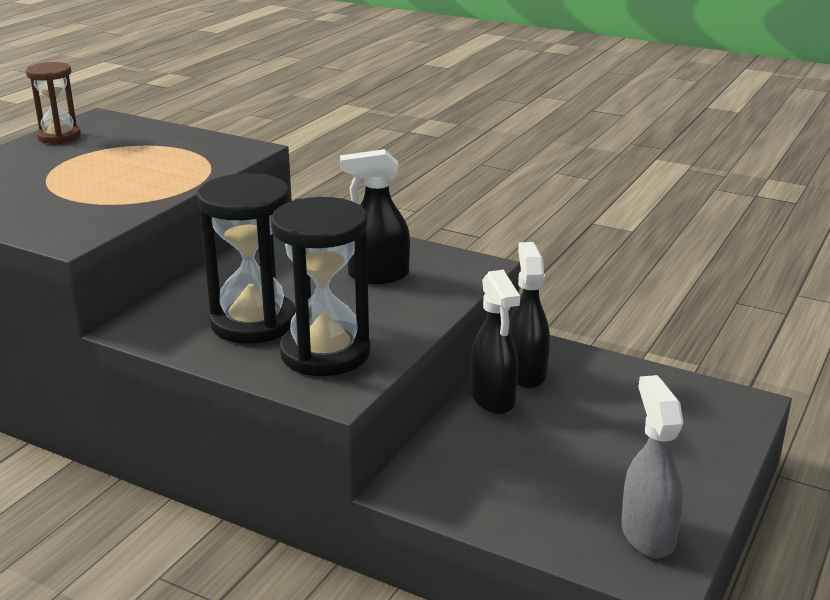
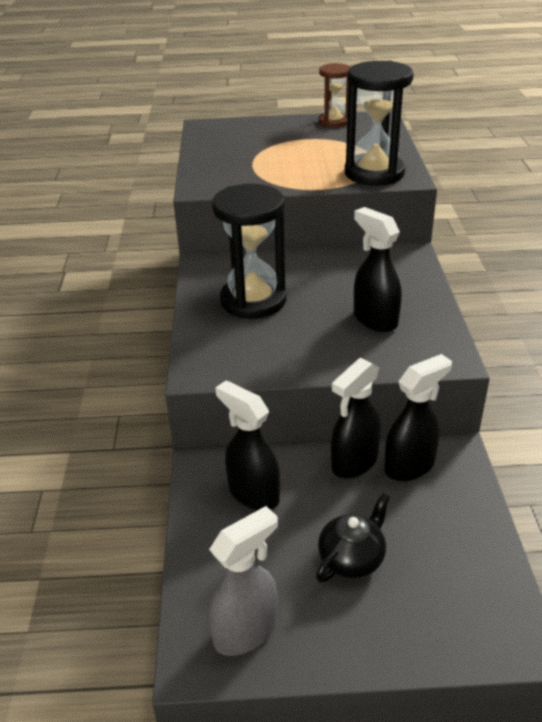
camera: 60 degrees right, 10 degrees up
(325, 353) = (243, 345): black hourglass -> black hourglass (374, 173)
(477, 470) = (253, 493): none -> black spray bottle
(608, 445) = (352, 558): none -> black teapot

